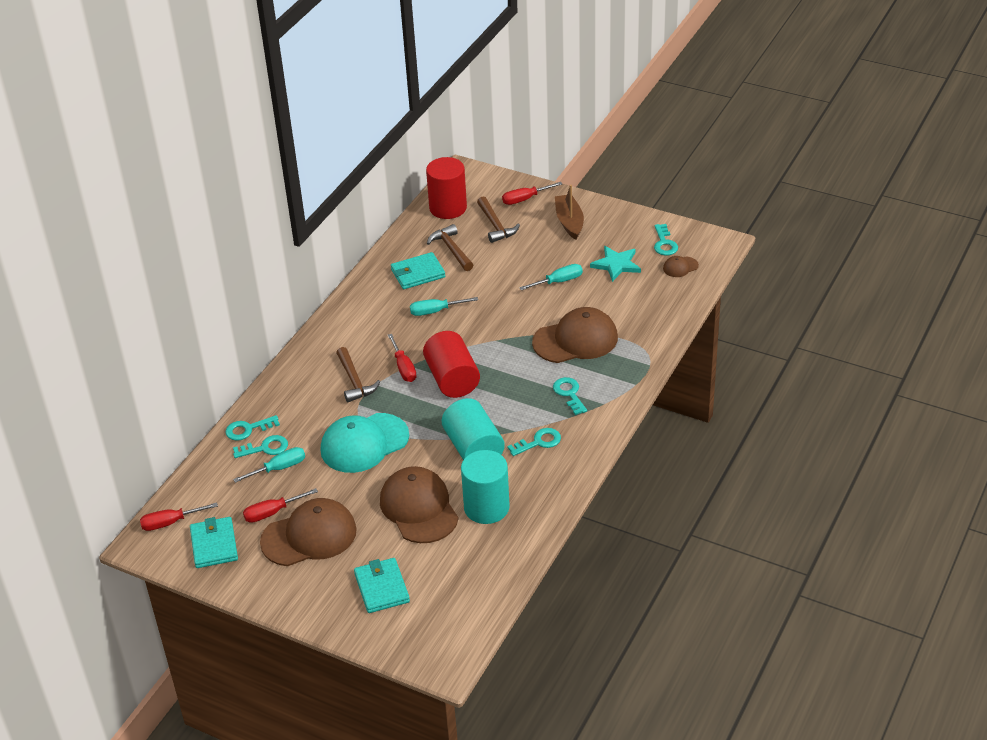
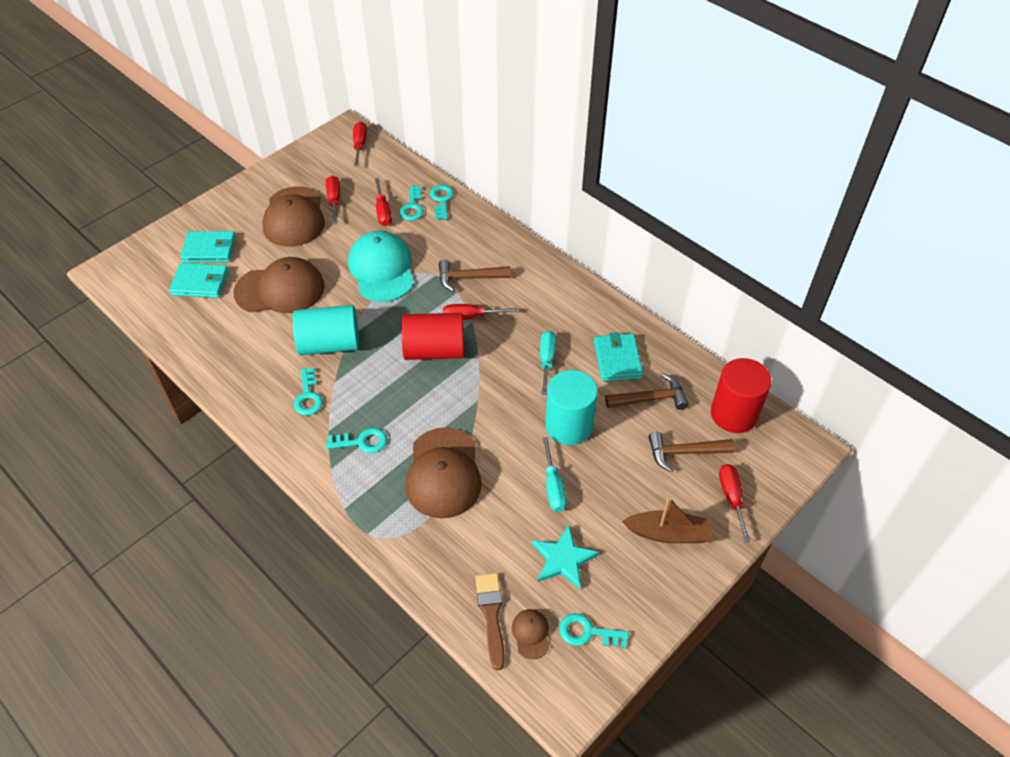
camera: 105 degrees right, 10 degrees up
(214, 545) = (320, 164): turquoise wallet -> turquoise wallet (200, 283)
(279, 468) = (383, 211): turquoise screwdriver -> red screwdriver
(486, 507) = (250, 335): turquoise cylinder -> turquoise cylinder (569, 426)
(677, 287) = (491, 615): none -> brown brush

